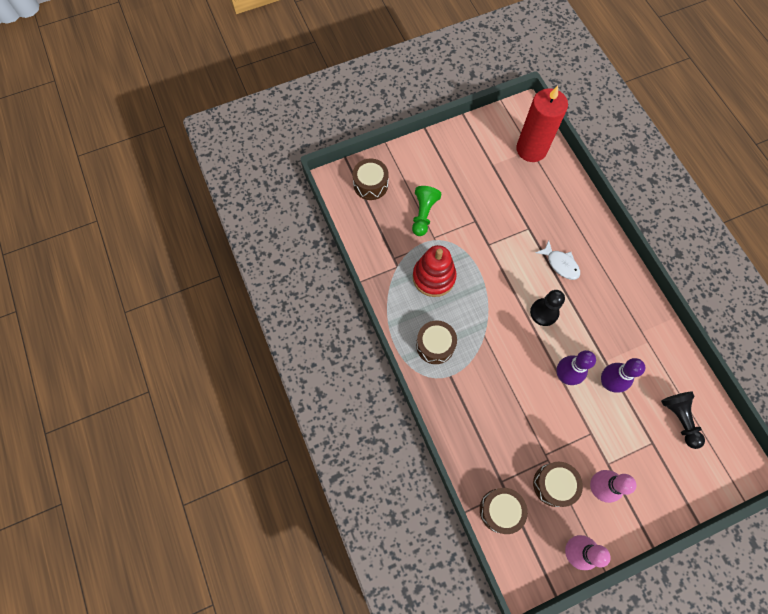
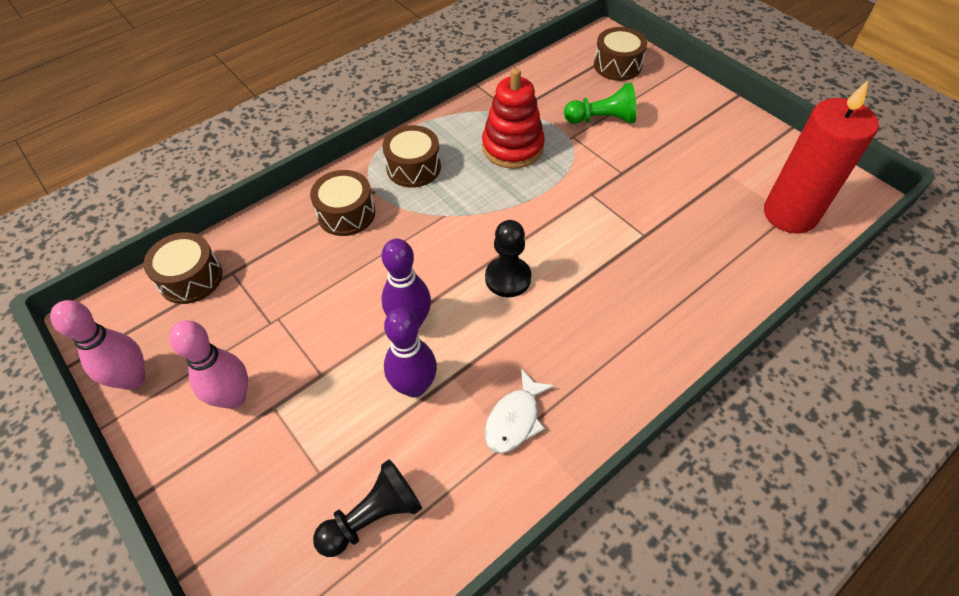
camera: 75 degrees right, 15 degrees down
(554, 484) = (232, 336): brown drum -> brown drum (346, 214)
(560, 264) = (602, 286): white fish -> white fish (515, 419)

